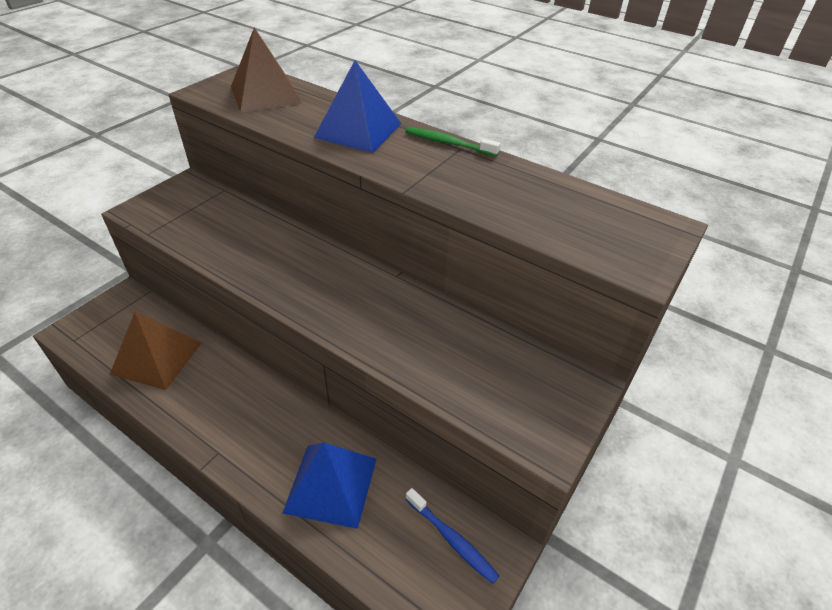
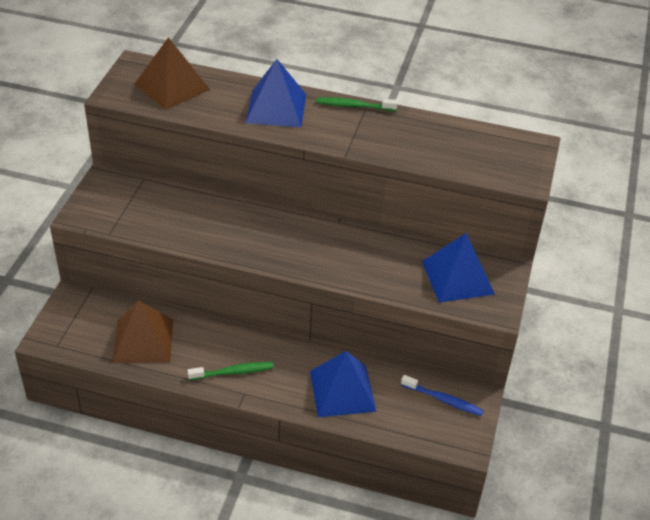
camera: 20 degrees left, 0 degrees up
(222, 422) = (233, 372): none -> green toothbrush
(511, 380) = (457, 277): none -> blue pyramid

